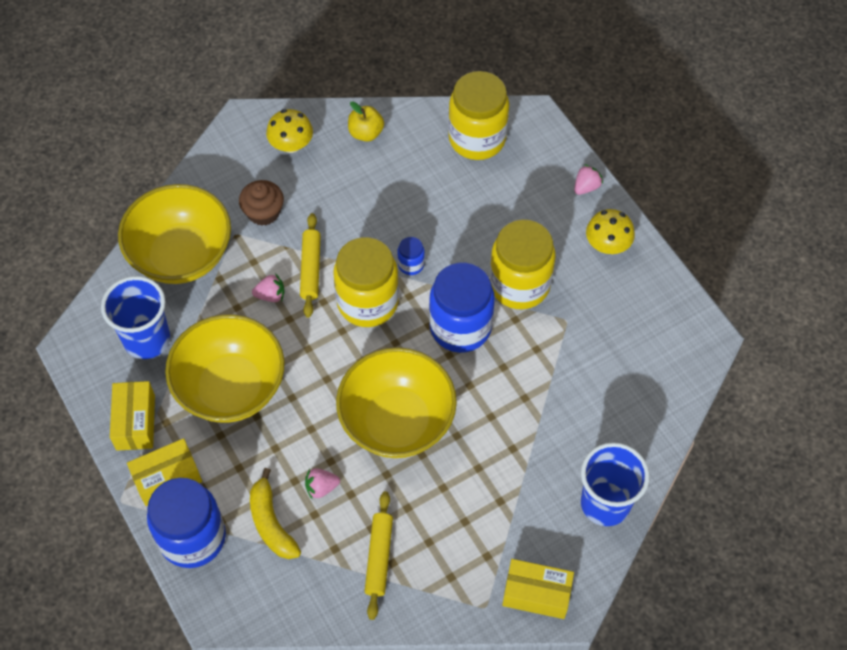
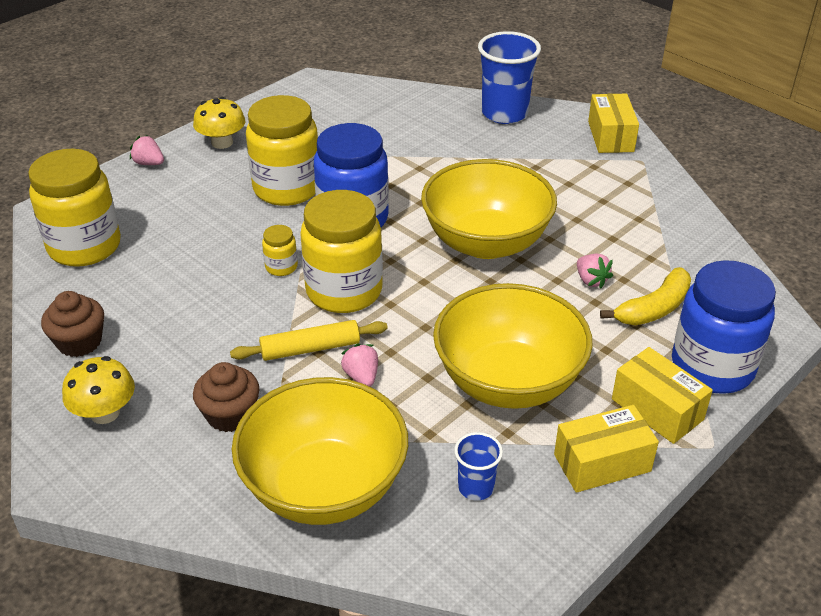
camera: 105 degrees left, 20 degrees down
(147, 339) = (476, 487): blue cup -> blue cup, size x0.51
(366, 133) = (79, 342): yellow apple -> brown cupcake
(378, 557) = (639, 228): yellow rolling pin -> none
(411, 264) = (281, 267): blue jar -> yellow jar

